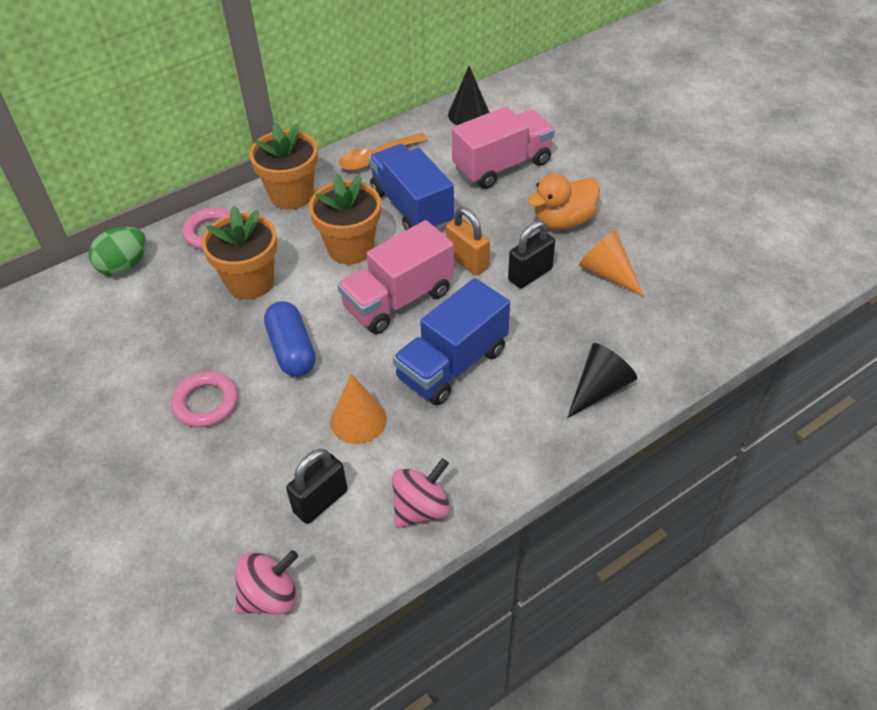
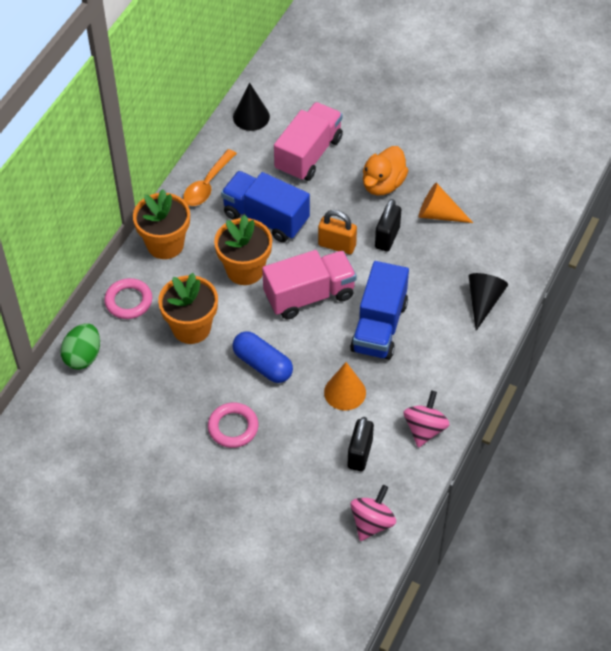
camera: 30 degrees left, 5 degrees up
(398, 300) = (309, 295): pink truck -> pink truck turned 135 degrees counterclockwise

